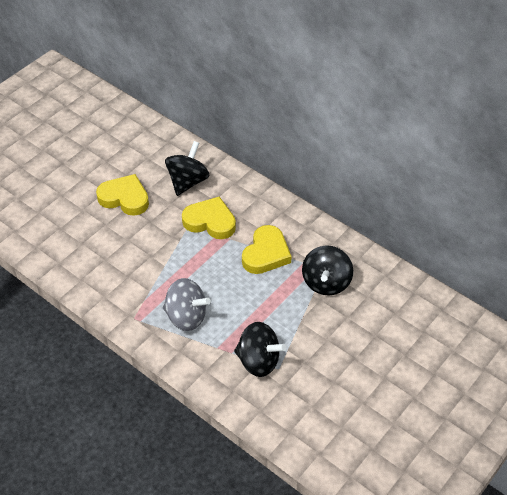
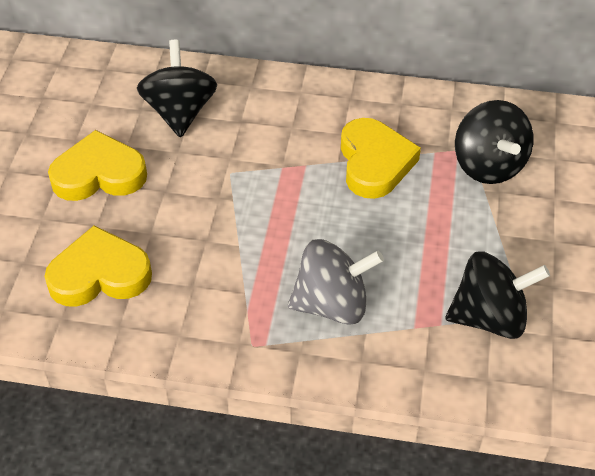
camera: 30 degrees left, 0 degrees up
(210, 221) = (258, 153): yellow heart -> yellow heart (100, 274)

